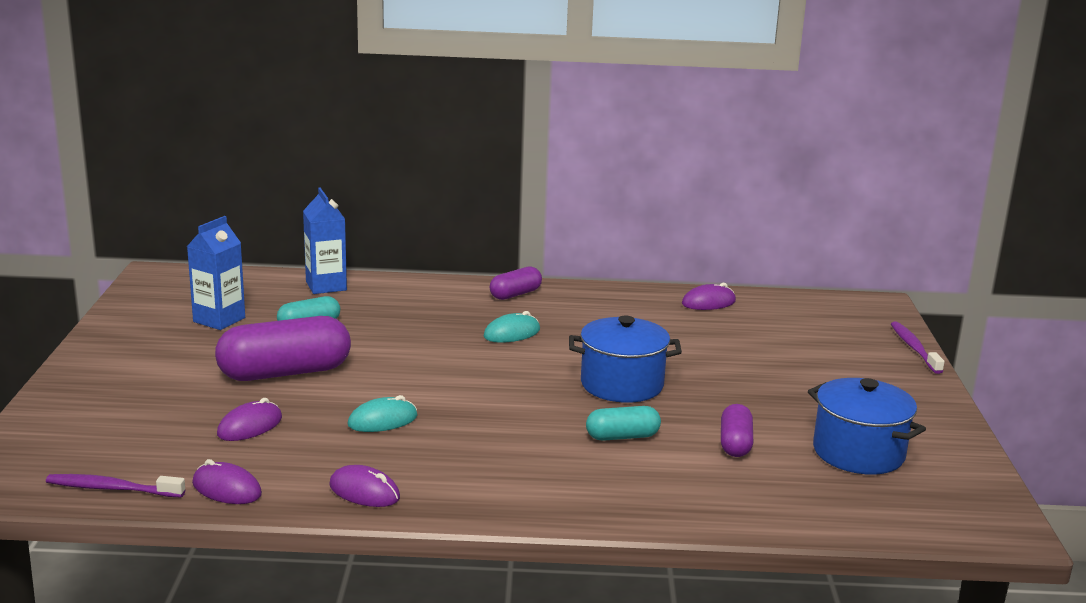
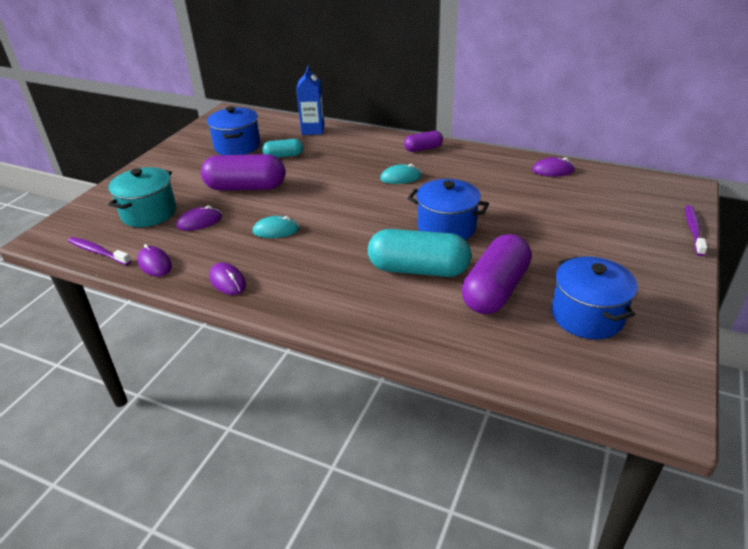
camera: 25 degrees right, 15 degrees up
(151, 426) = (149, 213): none -> turquoise pot
(219, 320) = (237, 146): blue carton -> blue pot
(622, 437) = (418, 269): turquoise capsule -> turquoise capsule, size x1.89
(735, 444) = (495, 290): purple capsule -> purple capsule, size x1.89

